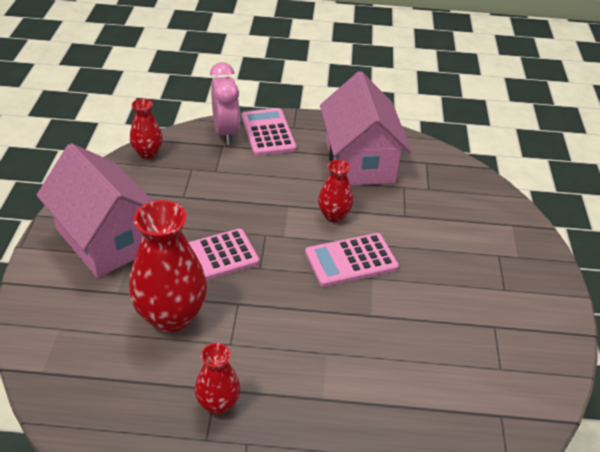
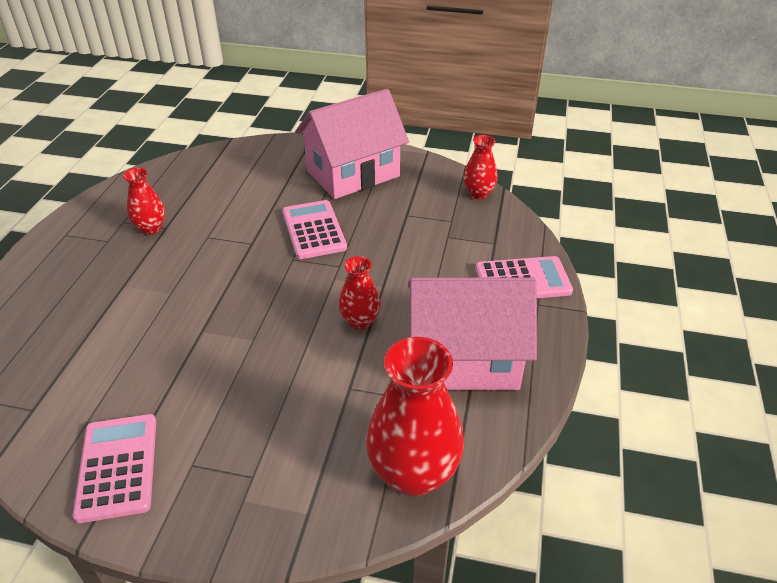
camera: 100 degrees right, 0 degrees up
(171, 316) = (250, 207): red vase -> red vase (413, 473)
(226, 132) = (520, 246): pink clock -> none
(351, 260) = (284, 326): pink calculator -> pink calculator (117, 467)

